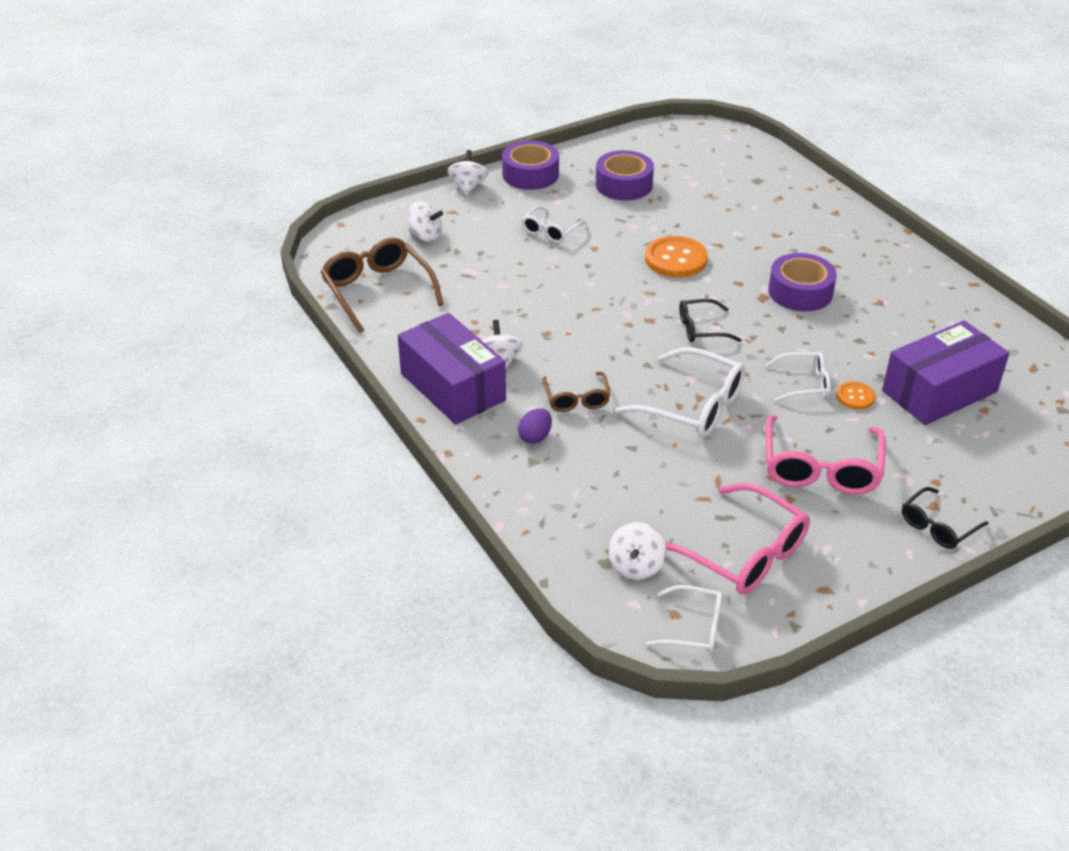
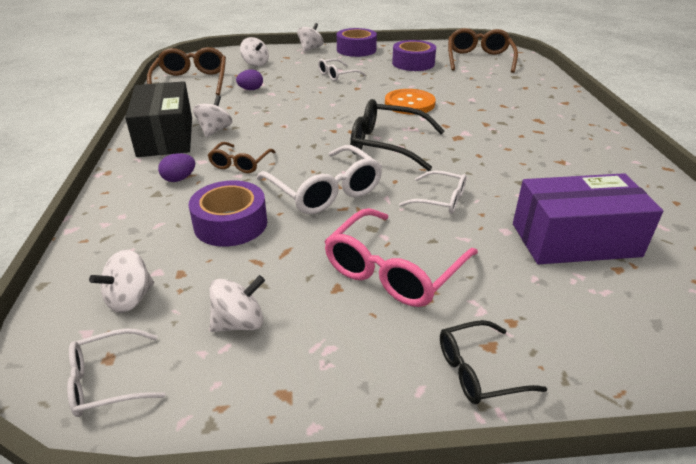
camera: 25 degrees right, 5 degrees down
(452, 387) = (166, 136): purple box -> black box
(470, 285) = (251, 89): none -> purple egg
(694, 628) = (107, 381): white glasses -> white glasses turned 120 degrees clockwise
(695, 157) = (479, 59): none -> brown glasses
(701, 329) = (387, 145): black glasses -> black glasses, size x1.74
(743, 553) = (239, 323): pink glasses -> white spinning top
(800, 292) = (493, 140): purple tape -> purple tape (230, 224)
(855, 397) = (481, 222): orange button -> none

